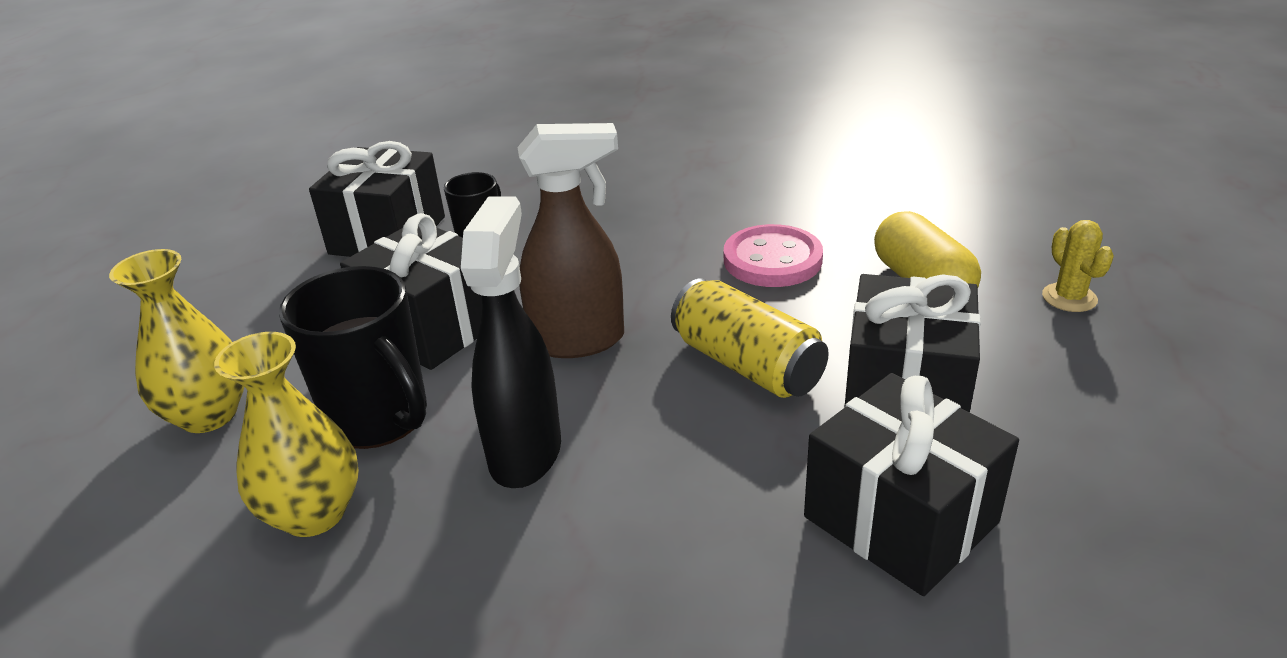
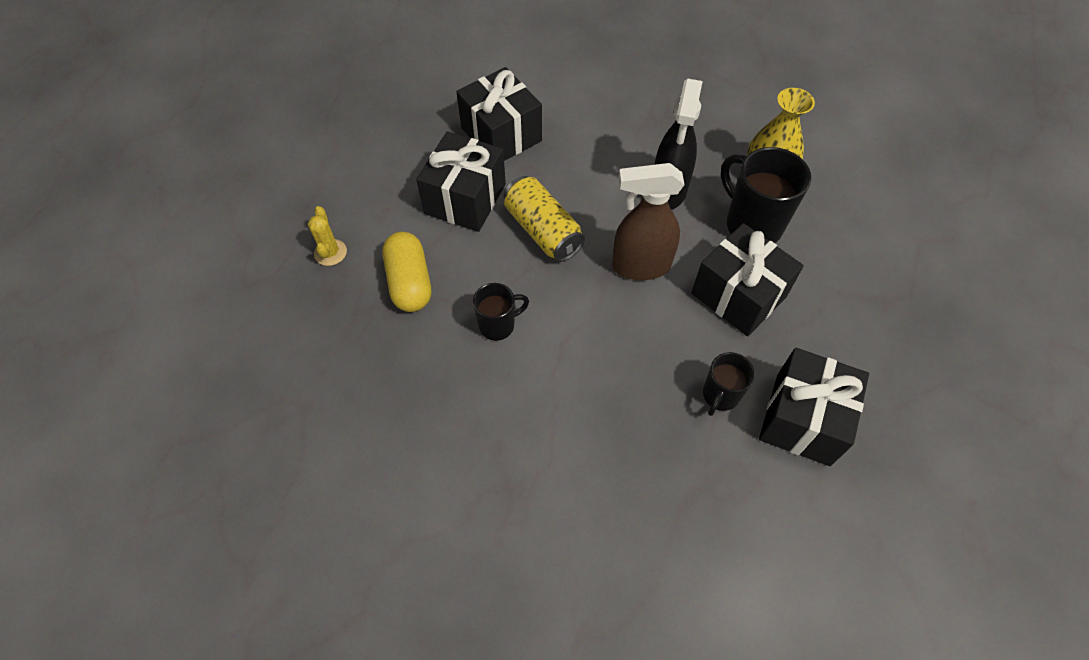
camera: 175 degrees left, 25 degrees up
(209, 415) = (854, 242): yellow vase -> none
(772, 260) = (498, 325): pink button -> black mug

